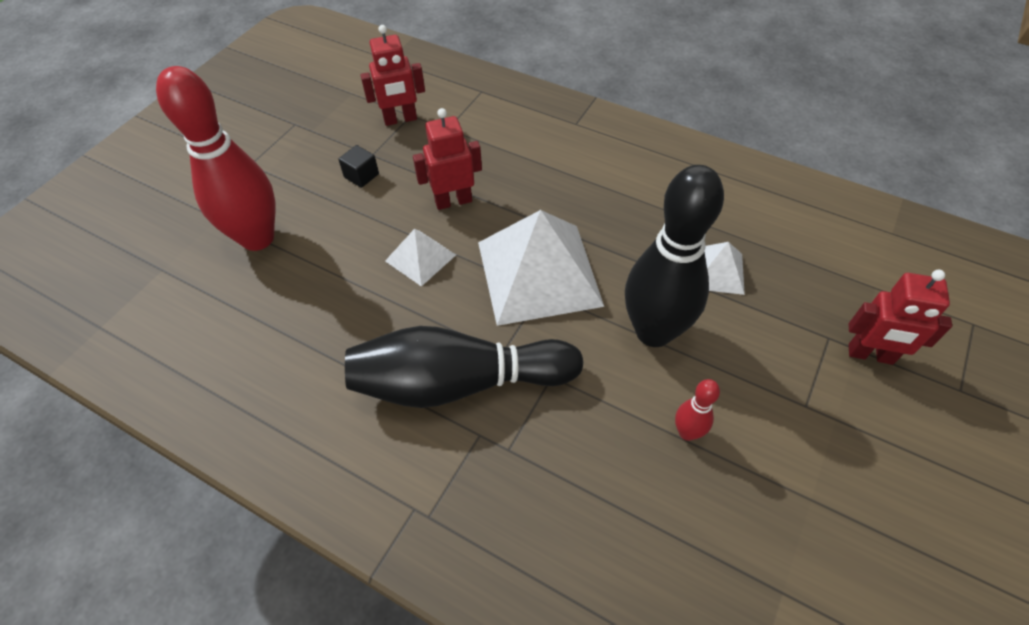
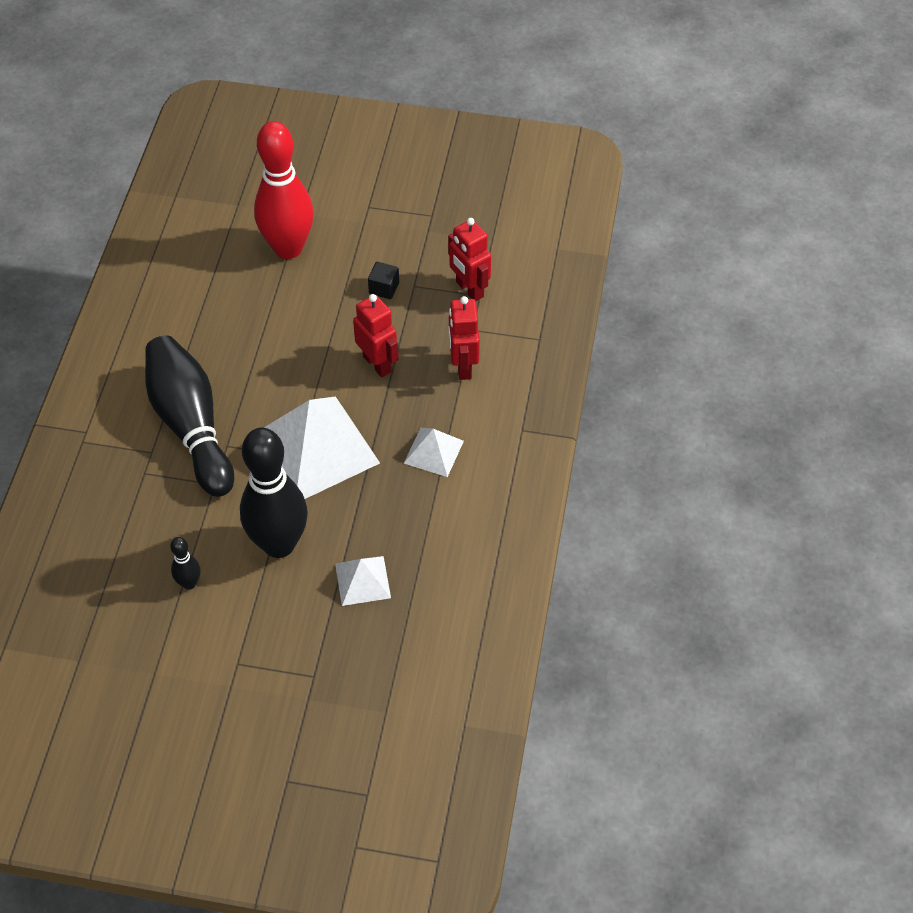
camera: 70 degrees right, 0 degrees up
(420, 257) = (304, 362): white pyramid -> white pyramid (434, 452)
(687, 432) = (189, 583): red bowling pin -> black bowling pin
(870, 355) = (304, 709): red robot -> red robot (463, 366)

